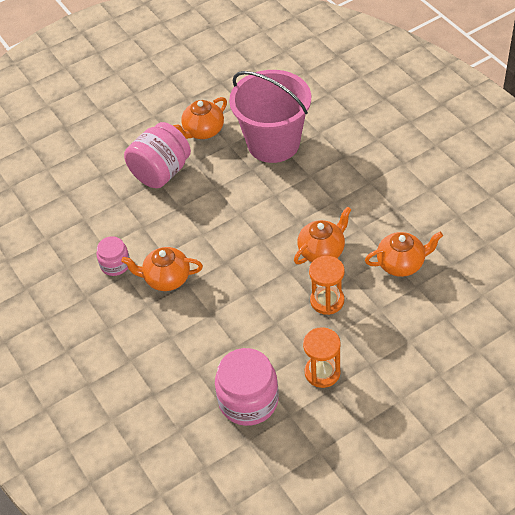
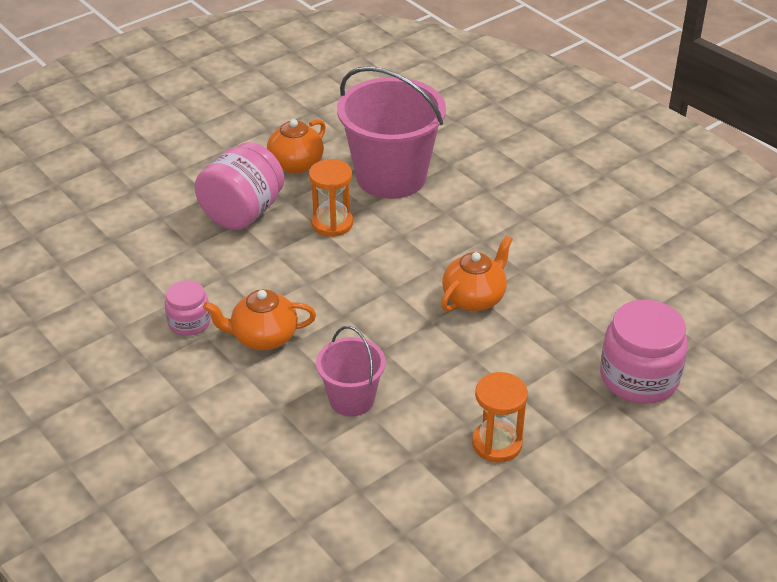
camera: 10 degrees left, 10 degrees down
(223, 332) = (351, 399): none -> pink bucket
(248, 400) = (398, 483): pink jar -> pink jar (639, 377)
(327, 301) = (490, 356): orange hourglass -> orange hourglass (332, 223)
(401, 264) = (583, 310): orange teapot -> none

